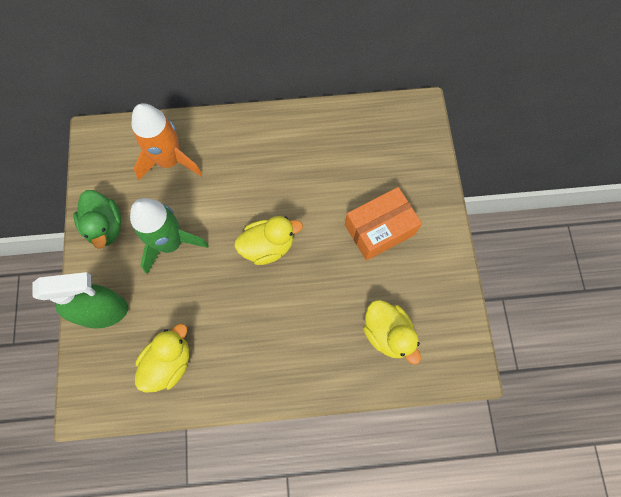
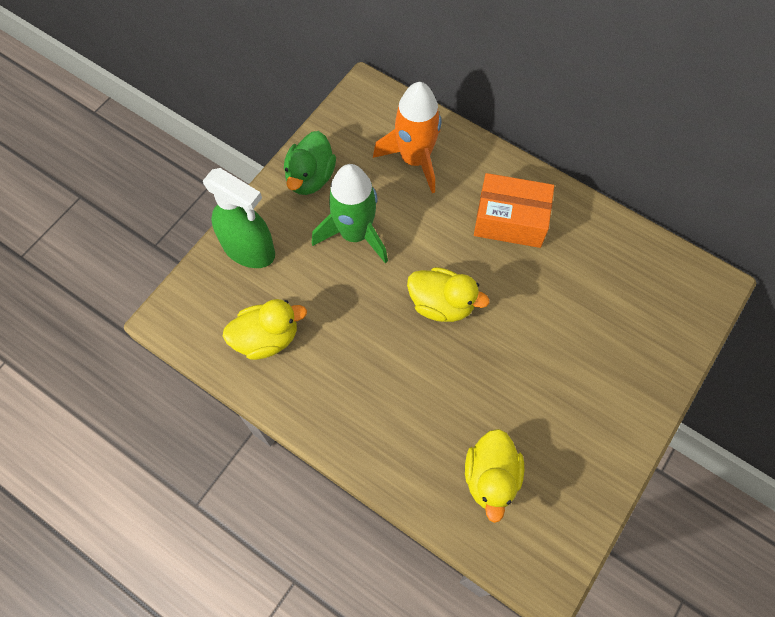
camera: 40 degrees right, 5 degrees down
(380, 230) = (567, 372): orange box -> orange box (510, 220)

